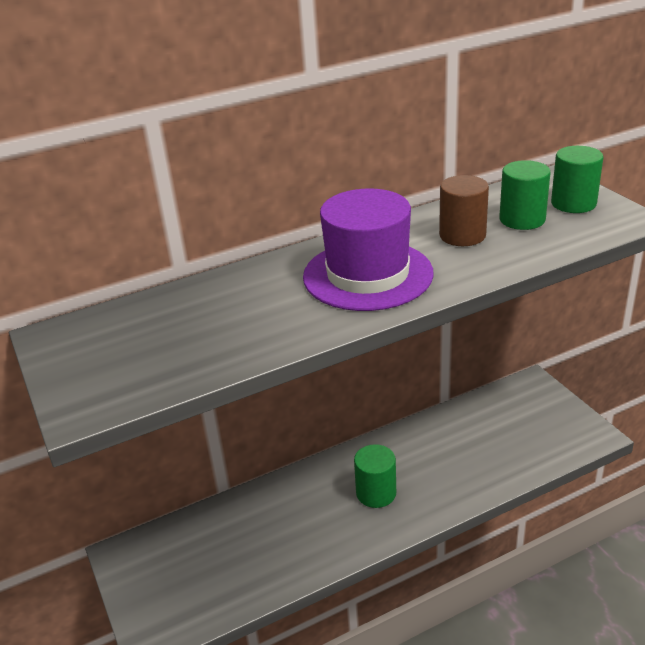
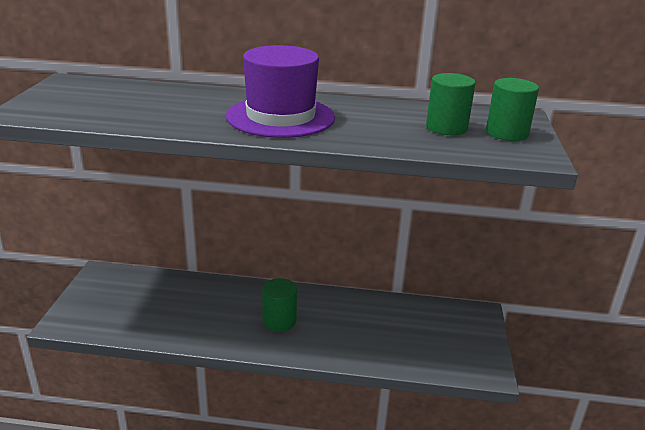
camera: 30 degrees right, 5 degrees down
(462, 235) = (384, 121): brown cylinder -> none

